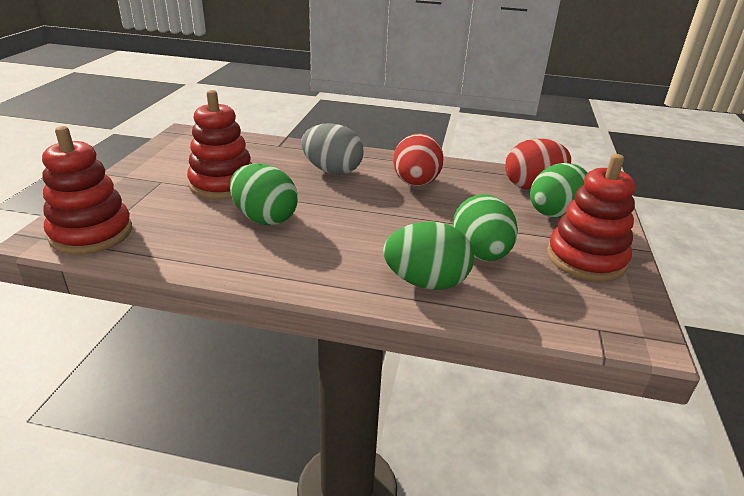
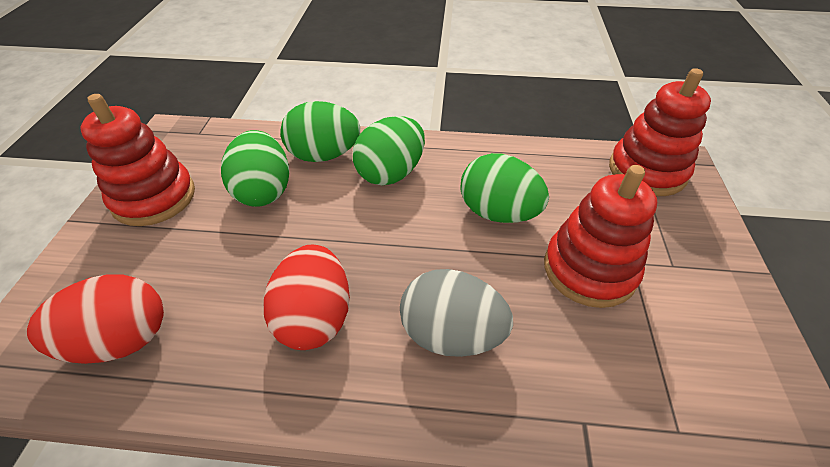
camera: 175 degrees right, 15 degrees up
(554, 215) = (137, 267): green egg -> green egg (391, 173)

